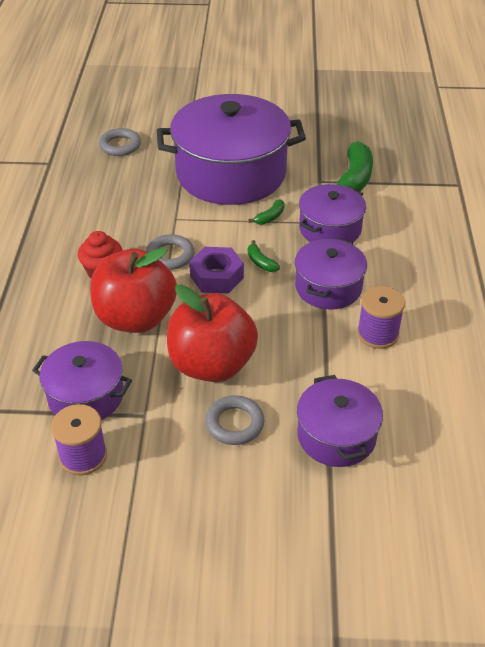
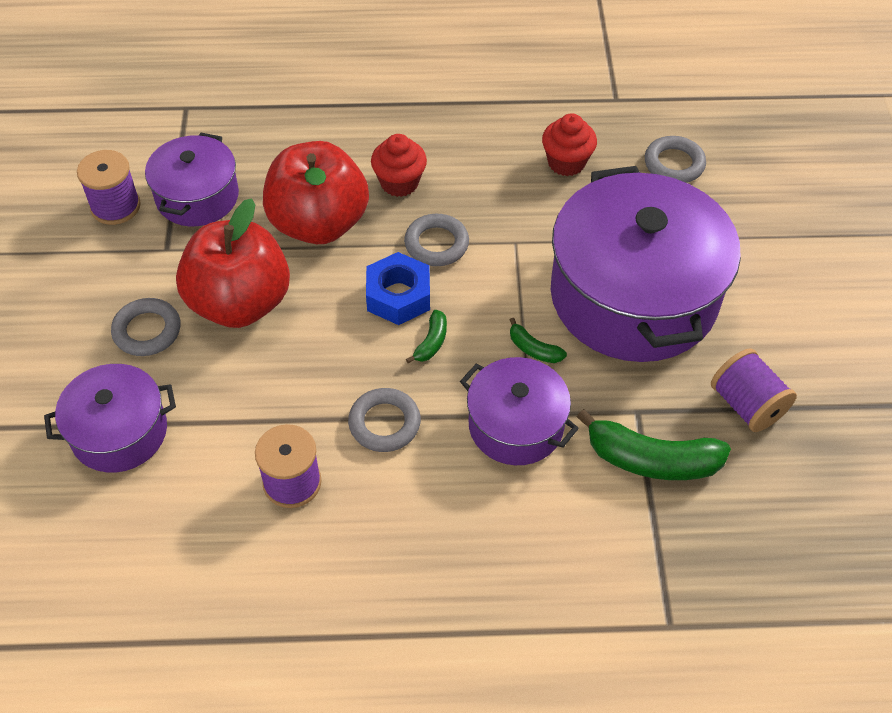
camera: 85 degrees right, 10 degrees up
(105, 190) = (566, 162): none -> red cupcake
(216, 277) = (398, 296): purple nut -> blue nut
(260, 262) = (431, 342): green banana -> green banana turned 150 degrees clockwise
(316, 142) = (747, 405): none -> purple spool
(328, 287) = (384, 423): purple pot -> grey ring

